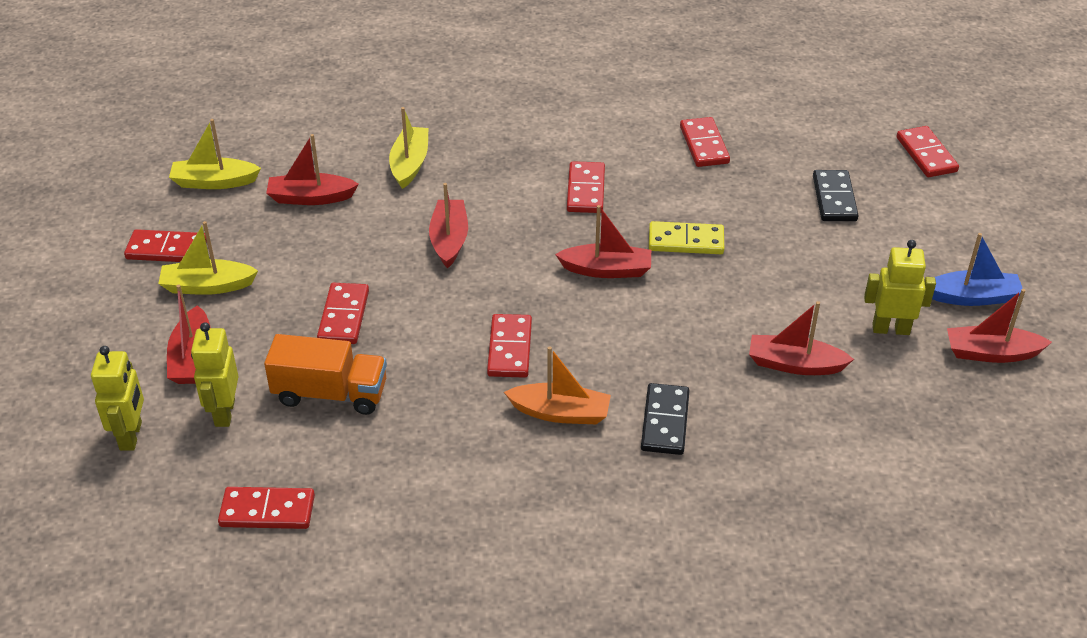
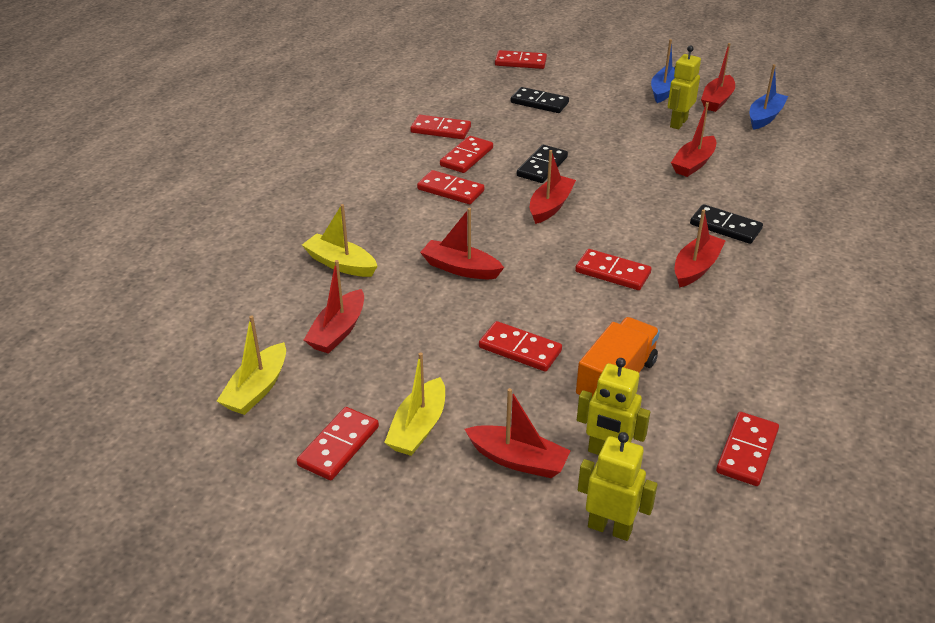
camera: 65 degrees left, 5 degrees down
(560, 413) = (696, 268): orange boat -> red boat
(661, 180) = (466, 157): none -> red domino
(686, 241) = (542, 166): yellow domino -> black domino
(985, 410) = (765, 117): none -> blue boat

